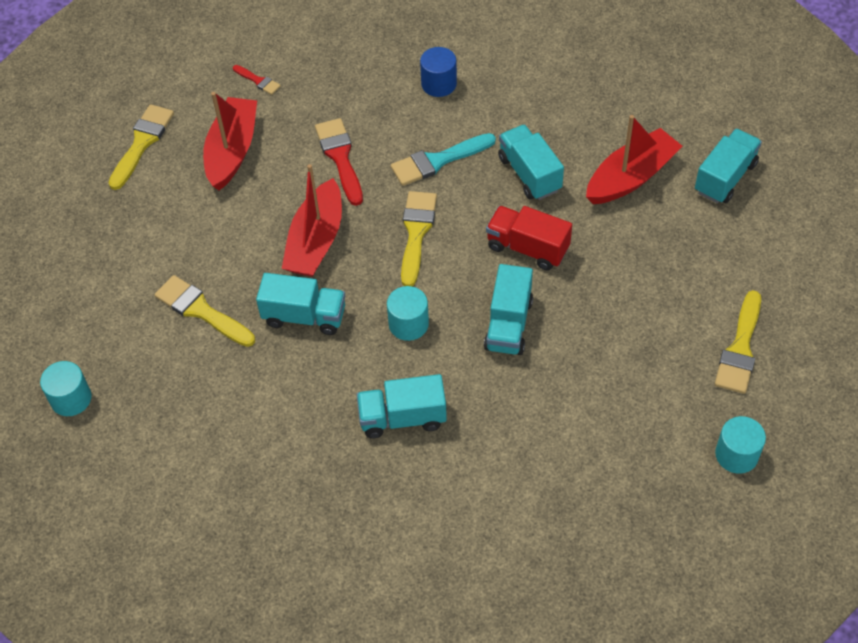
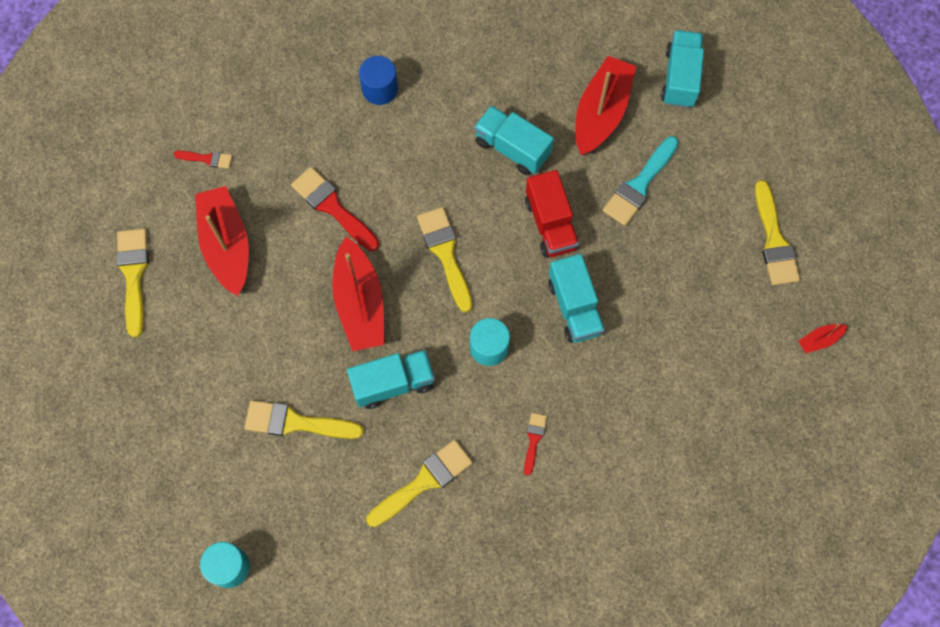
camera: 30 degrees left, 15 degrees up
(281, 407) = (424, 481): none -> yellow brush
(402, 417) = (534, 439): turquoise truck -> red brush
(437, 161) = (423, 171): turquoise brush -> turquoise brush (639, 185)
(527, 248) = (550, 224): red truck -> red truck turned 105 degrees counterclockwise
(736, 454) = (819, 340): turquoise cylinder -> red boat

